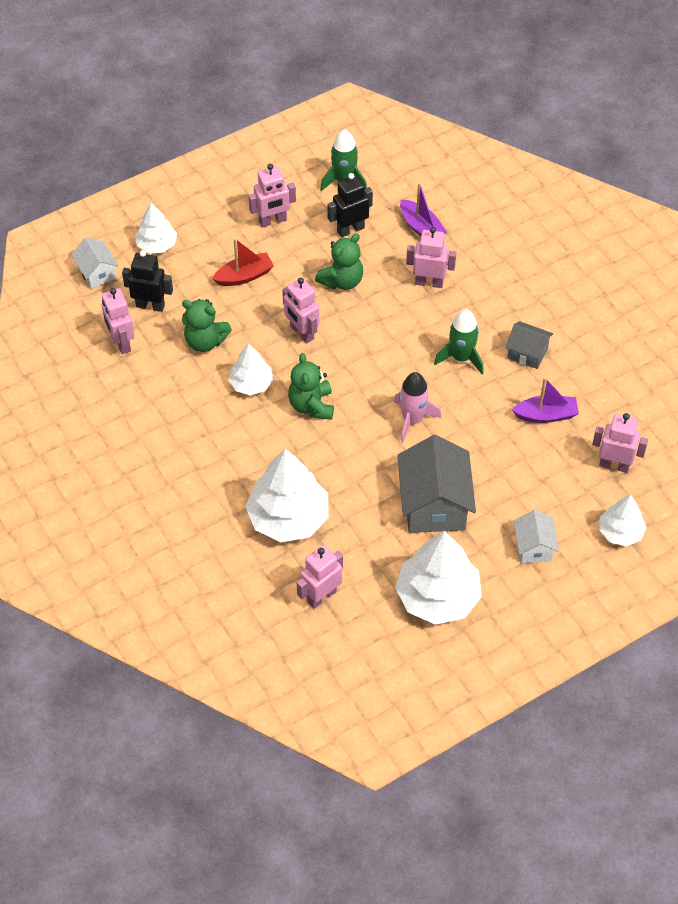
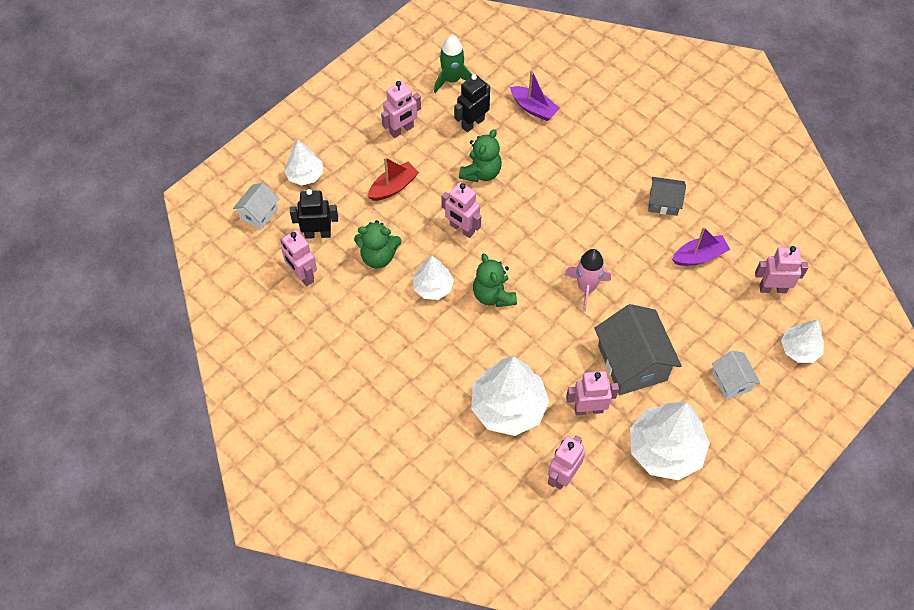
camera: 15 degrees left, 5 degrees up
(97, 273) = (259, 213): white house -> white house turned 75 degrees clockwise
(429, 282) = (557, 157): pink robot -> pink robot (588, 409)
(461, 358) = (608, 220): green rocket -> none

